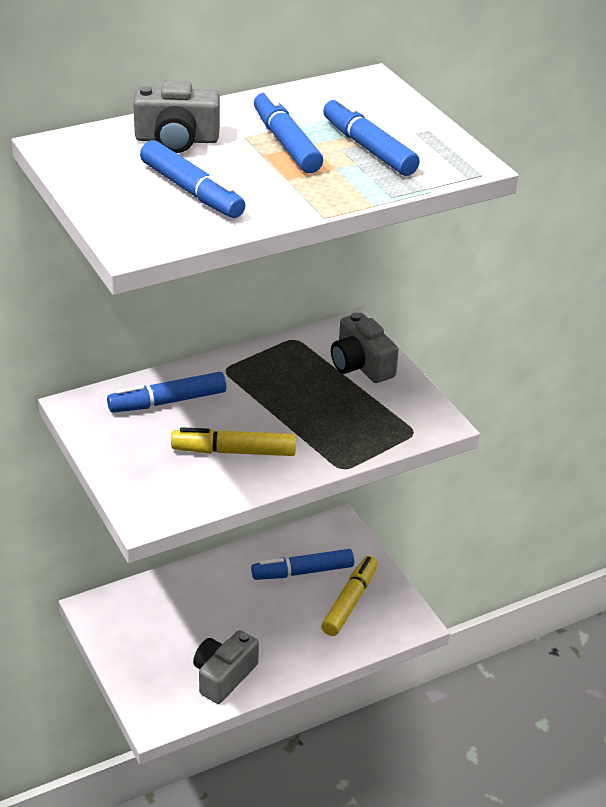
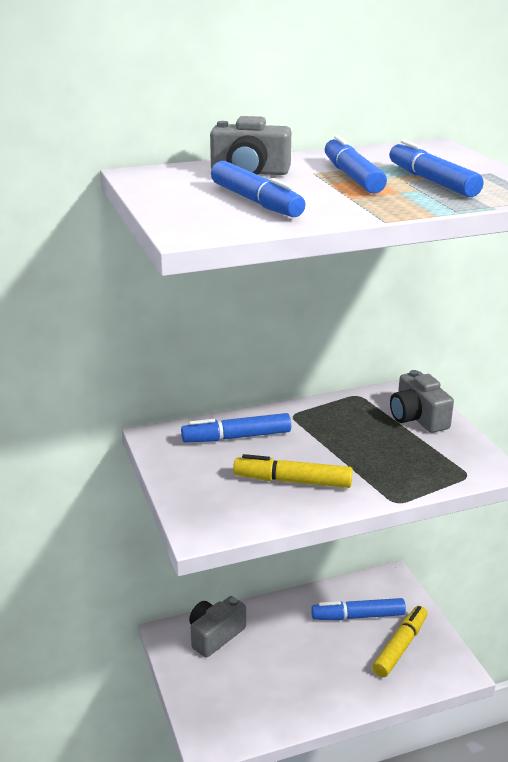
camera: 10 degrees right, 10 degrees down
(224, 676) = (277, 707): grey camera -> grey camera (215, 635)

